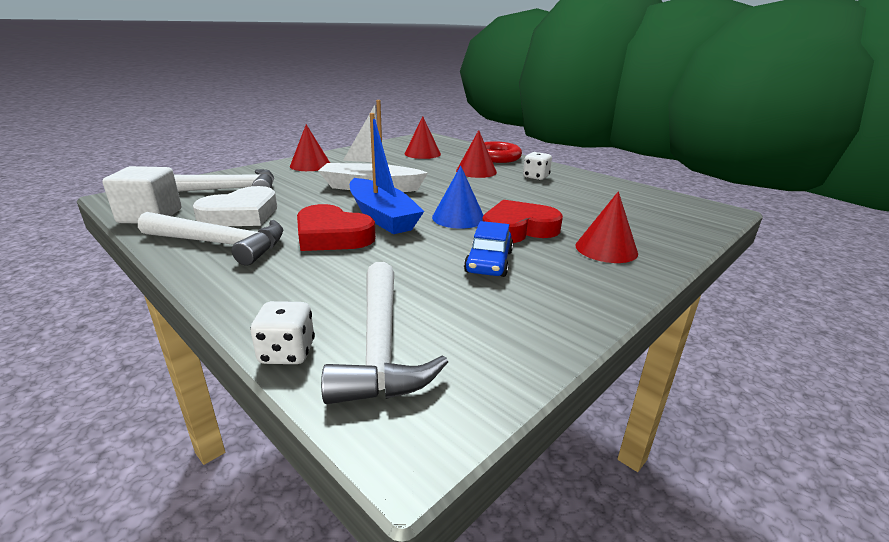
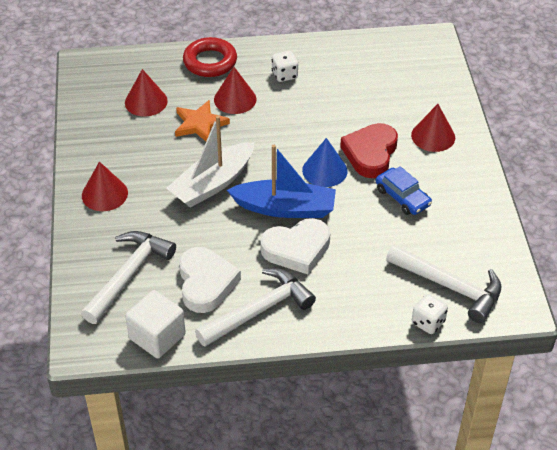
camera: 50 degrees left, 20 degrees up
(332, 236) = (297, 249): red heart -> white heart
(429, 169) = (200, 124): none -> orange star

